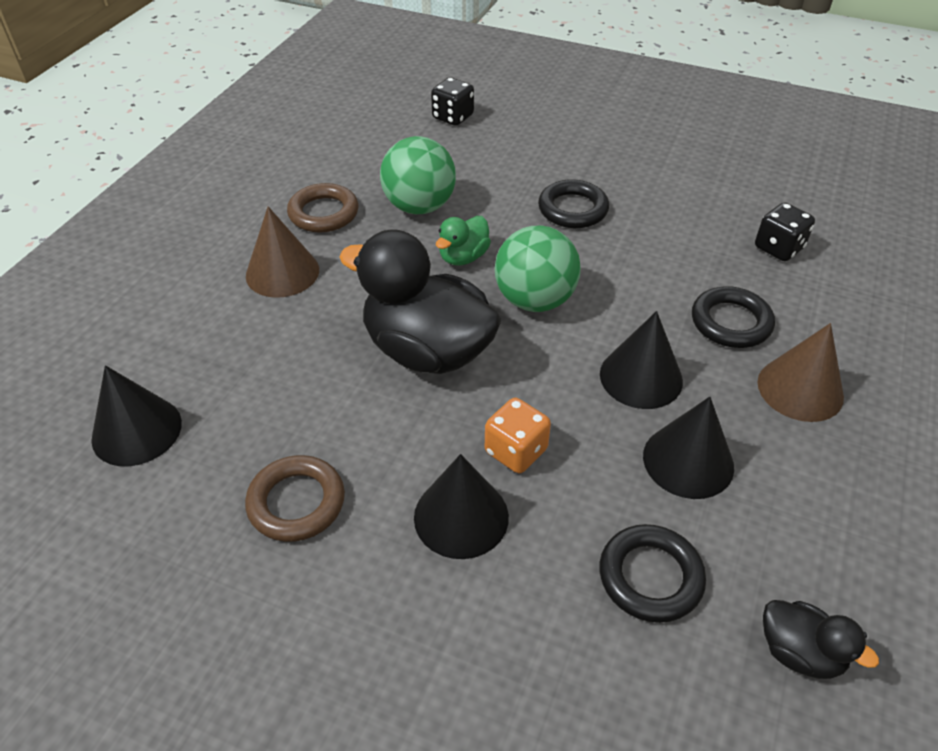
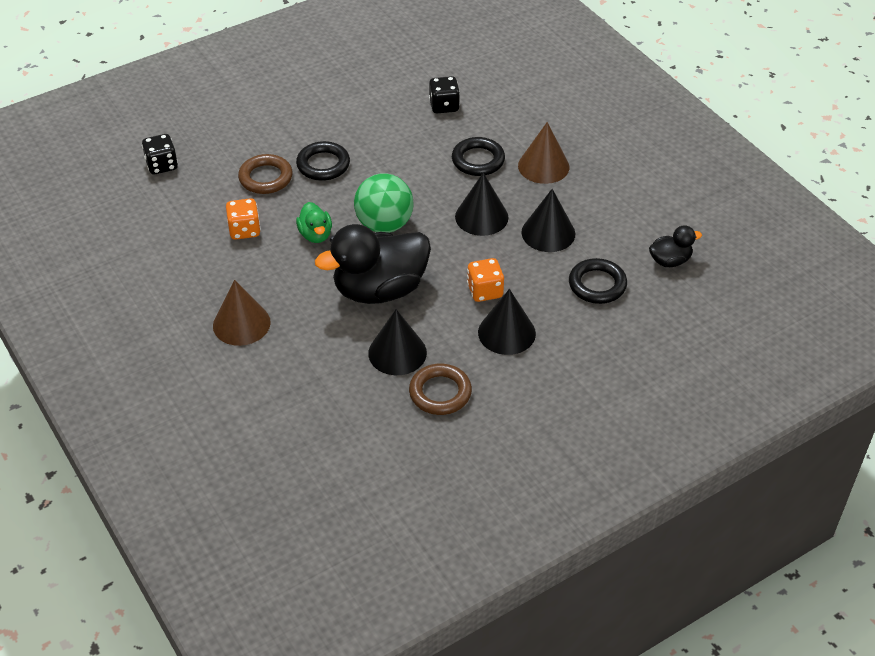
camera: 55 degrees left, 0 degrees up
(137, 430) = (320, 443): black cone -> black cone (397, 352)
(323, 213) = (200, 278): brown ring -> brown ring (265, 178)
(419, 207) = (244, 230): green ball -> orange dice

